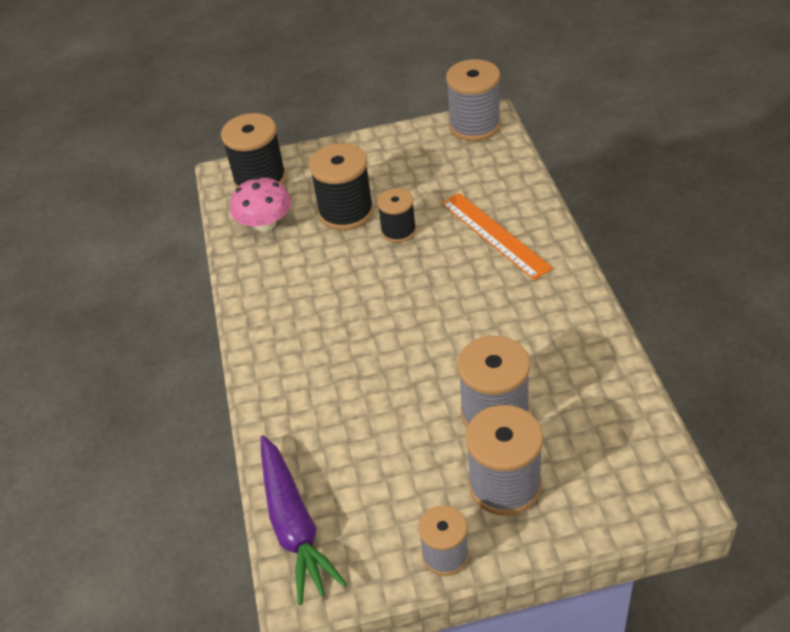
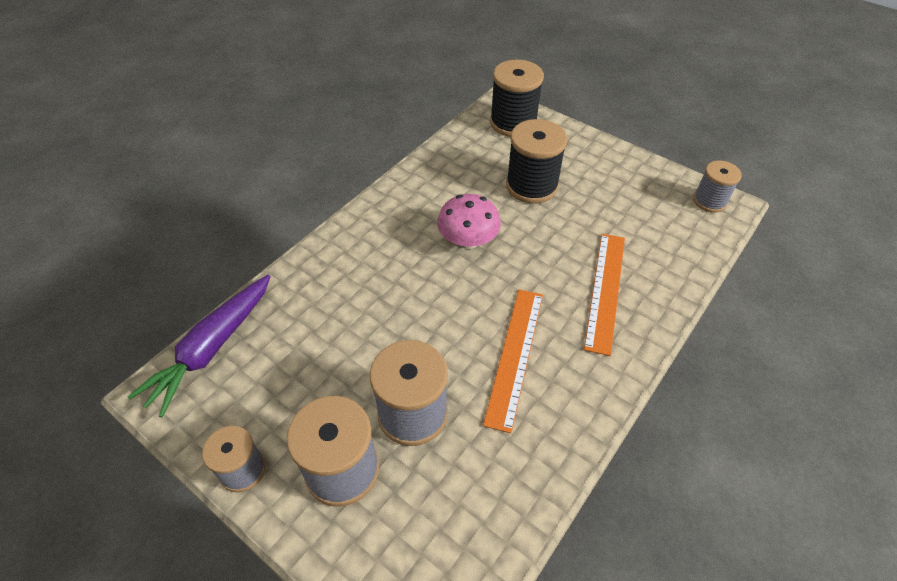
camera: 45 degrees right, 5 degrees up
(265, 224) = (475, 152): pink mushroom -> pink mushroom (468, 240)
(398, 231) = (545, 227): black spool -> none
(474, 126) = (709, 201): grey spool -> grey spool, size x0.62
(501, 322) = (515, 355): none -> orange ruler

